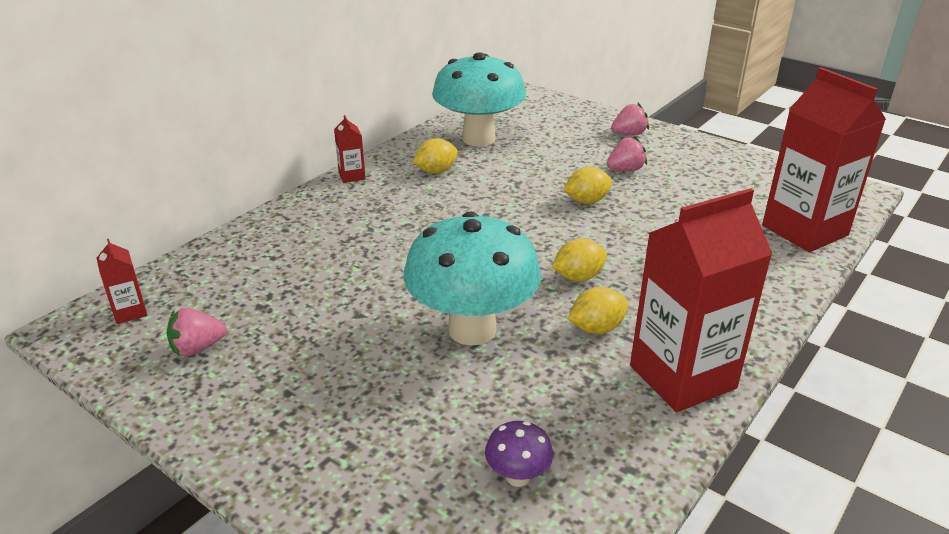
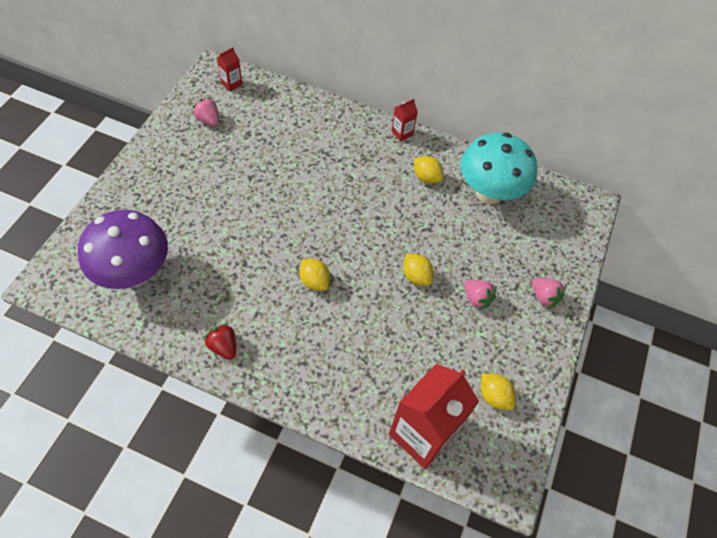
camera: 70 degrees right, 25 degrees up
(472, 329) = (247, 233): turquoise mushroom -> none
(517, 477) = (135, 273): purple mushroom -> purple mushroom, size x2.42
(596, 328) = (261, 297): yellow lemon -> yellow lemon (494, 396)
(682, 377) = (223, 346): red carton -> red strawberry

